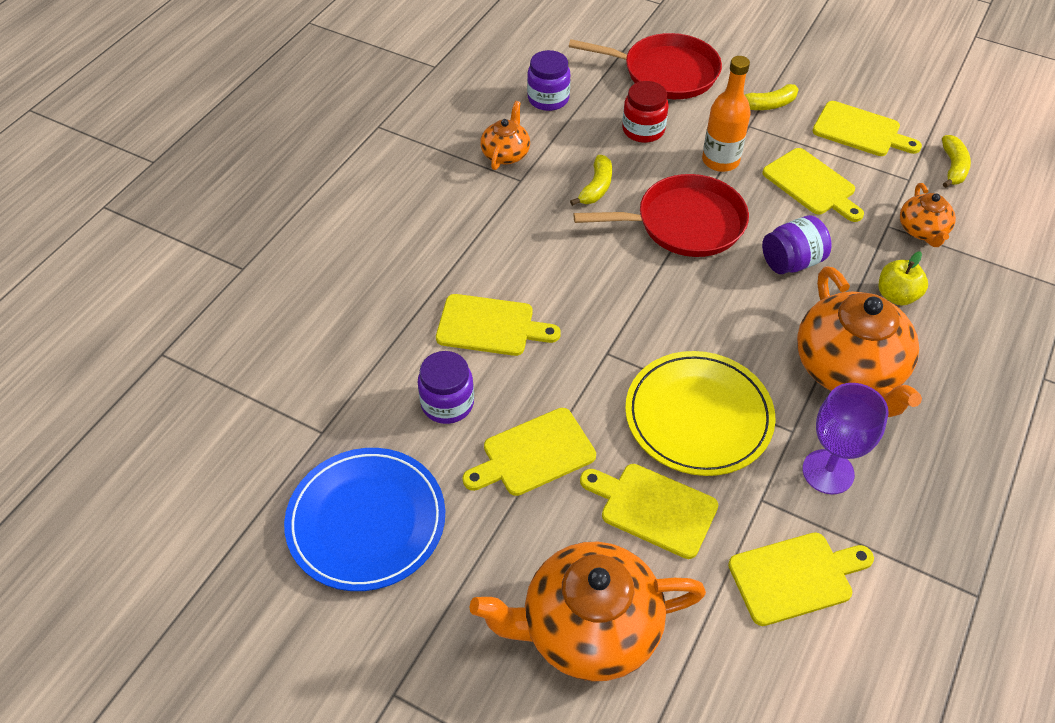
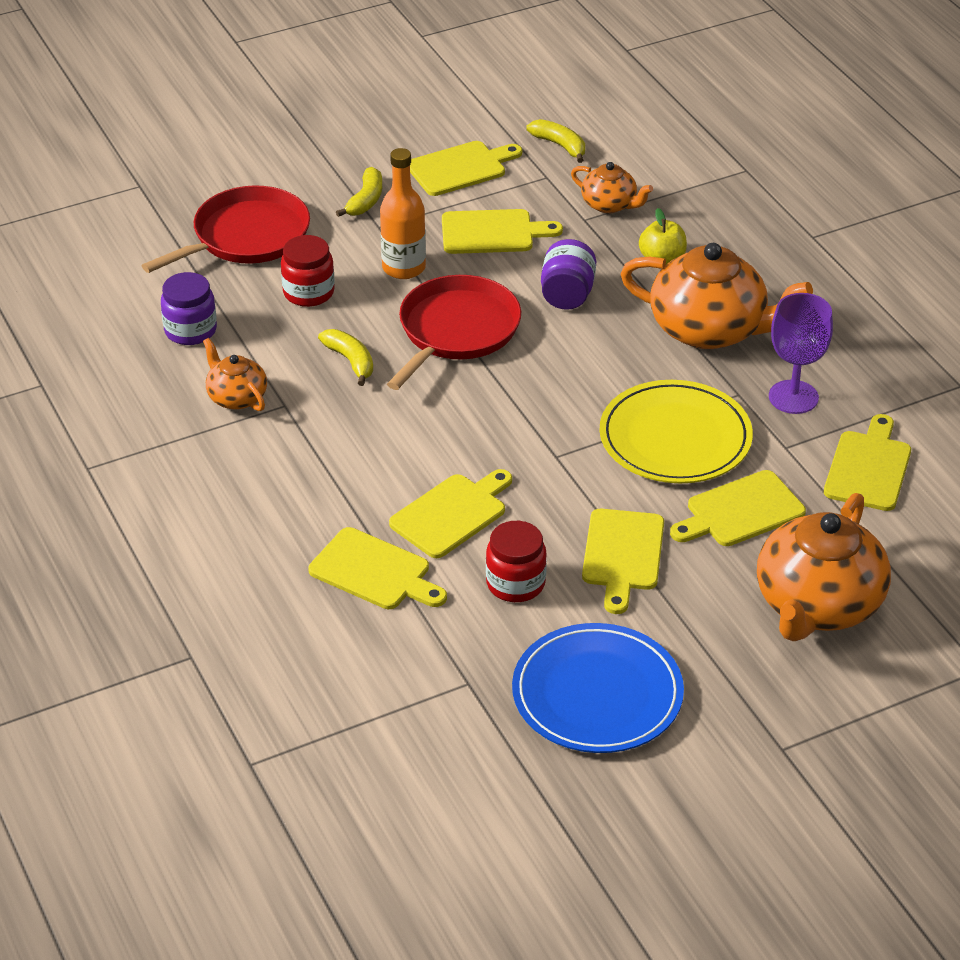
camera: 55 degrees left, 10 degrees down
(395, 316) = (374, 572): none -> yellow cutting board
(447, 403) = (515, 583): purple jar -> red jar

